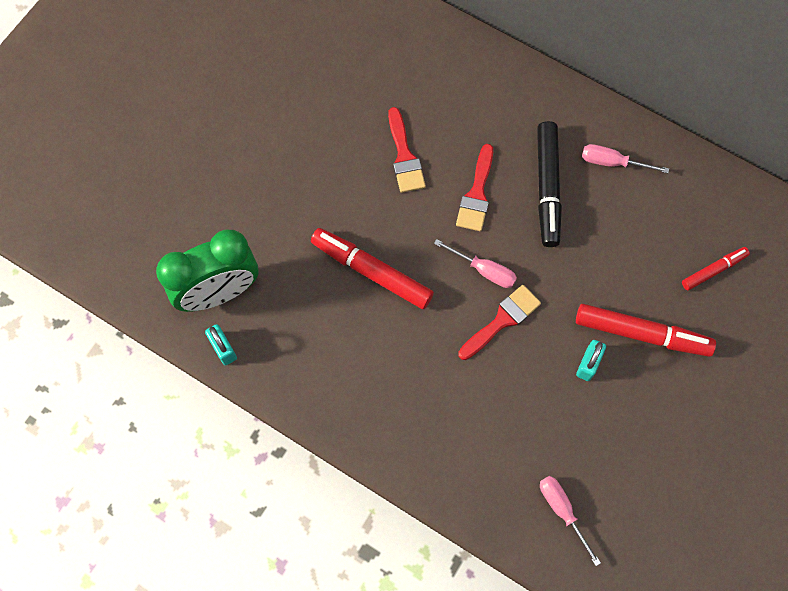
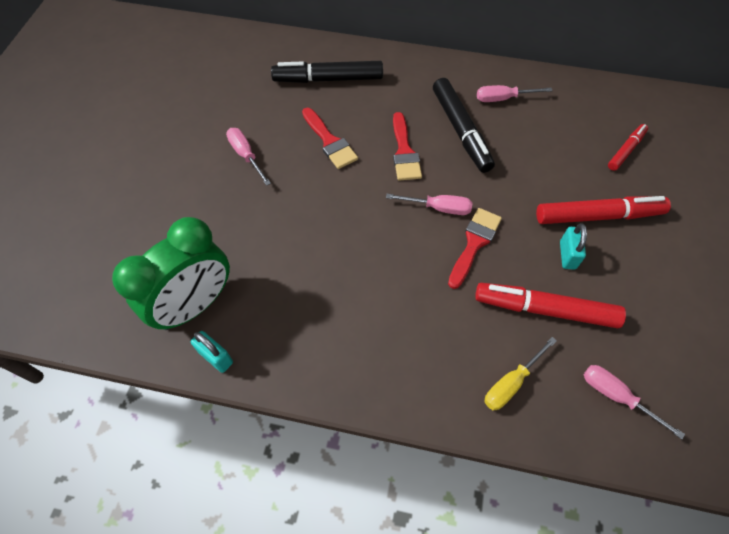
camera: 20 degrees left, 10 degrees down
(314, 145) = (246, 155): none -> pink screwdriver
(371, 272) = (338, 240): red marker -> red marker (545, 309)
(431, 76) = (328, 79): none -> black marker
(473, 465) = (511, 383): none -> yellow screwdriver

